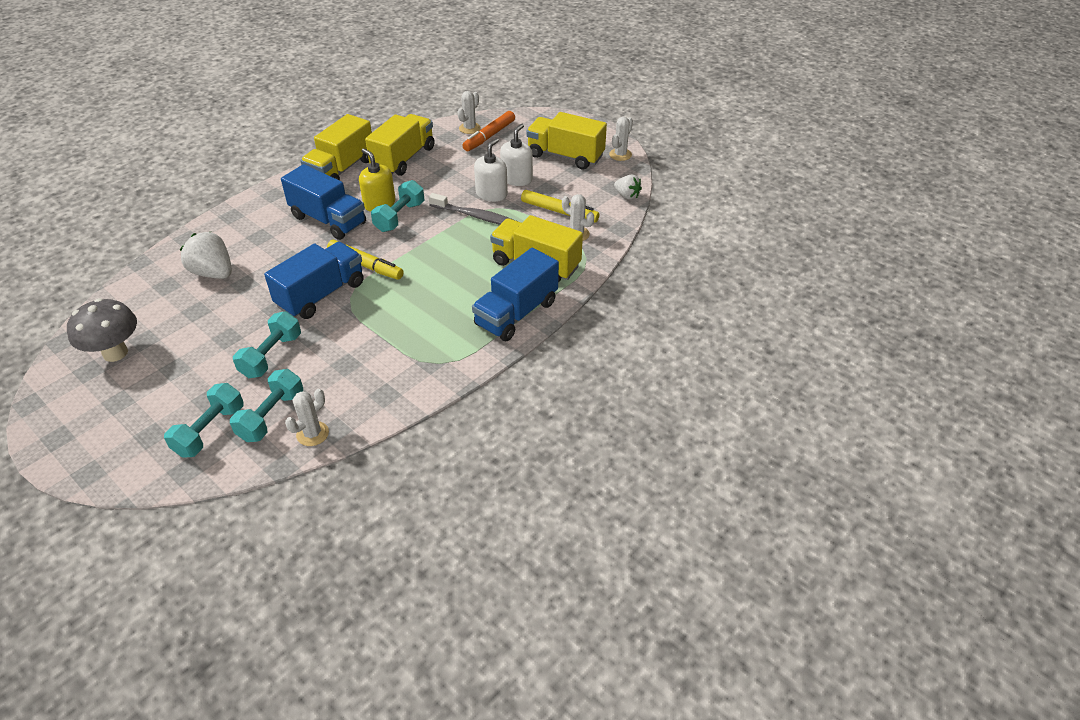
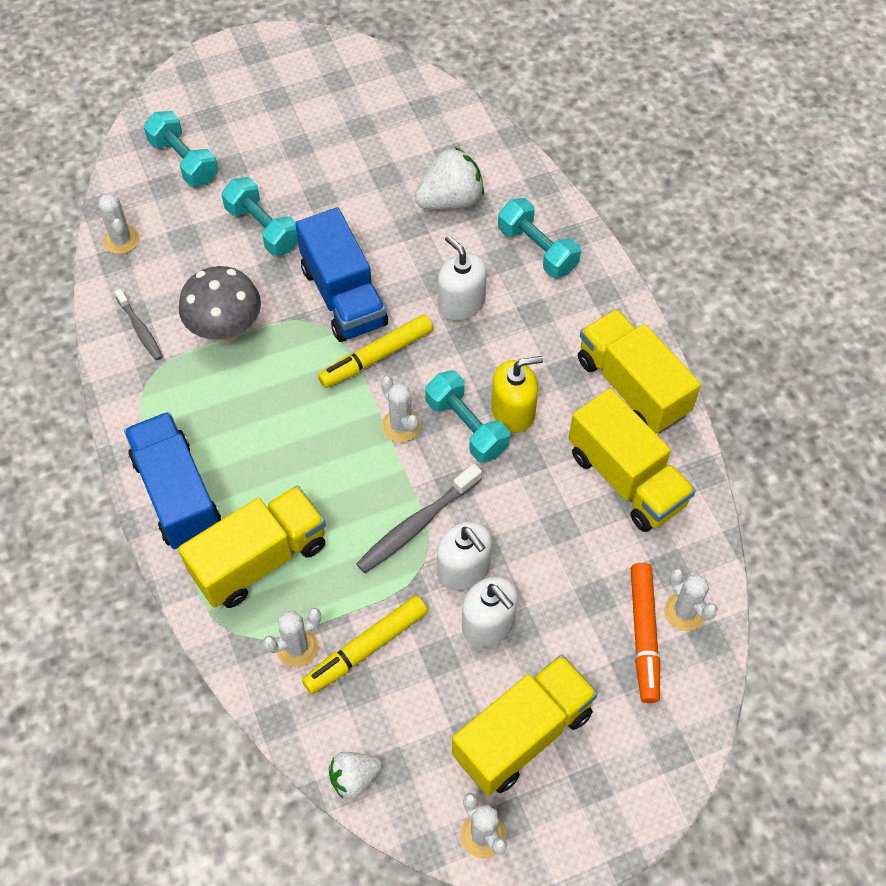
camera: 115 degrees right, 15 degrees up
(115, 353) = (353, 102): grey mushroom -> grey mushroom (226, 330)
(271, 416) = (170, 212): turquoise dumbbell -> turquoise dumbbell (537, 250)
(305, 243) = (461, 303): none -> white soap dispenser
(328, 220) = (503, 340): blue truck -> none
(396, 385) = (140, 329): none -> grey toothbrush
(412, 240) = (401, 426): none -> white cactus
(489, 136) = (644, 634): orange marker -> orange marker turned 150 degrees counterclockwise

